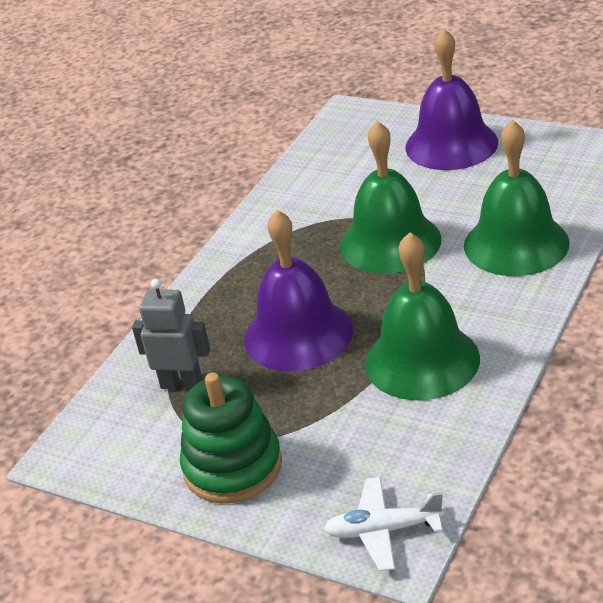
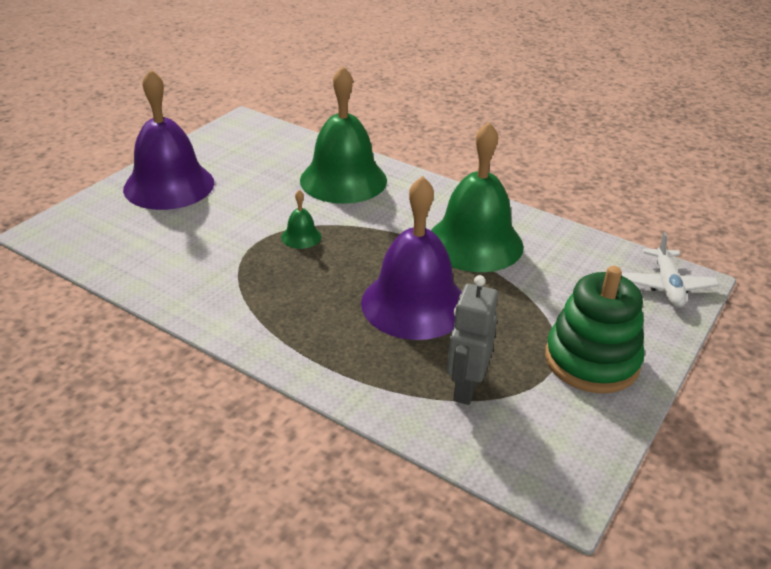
camera: 90 degrees left, 0 degrees up
(390, 242) = (301, 237): green bell -> green bell, size x0.41

